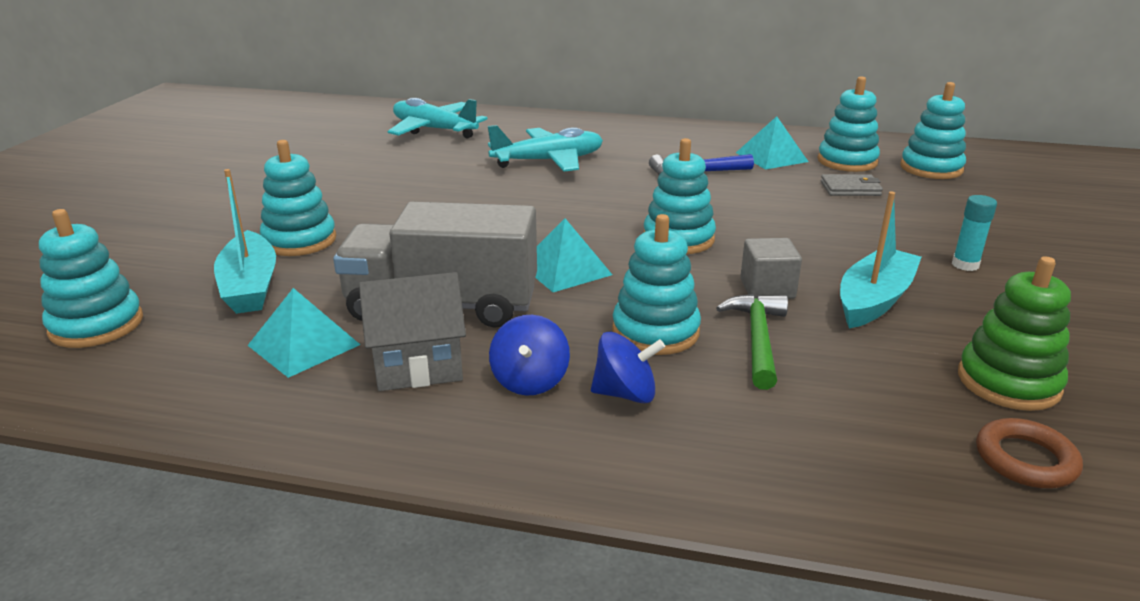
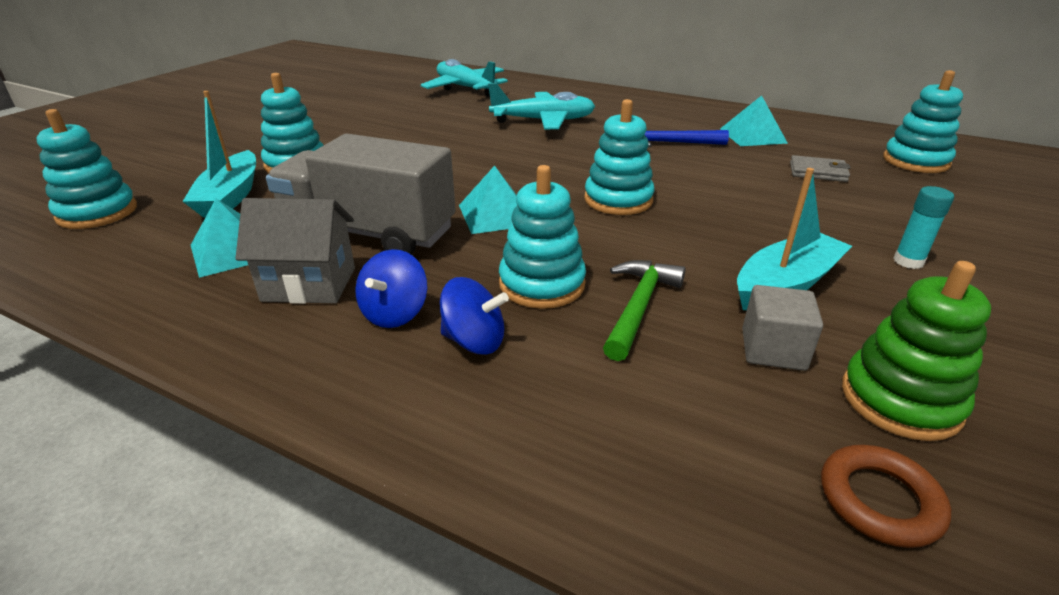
camera: 15 degrees right, 5 degrees up
(767, 289) = (678, 258): grey cube -> grey cube (773, 350)
(847, 161) = (828, 146): turquoise stacking toy -> none

